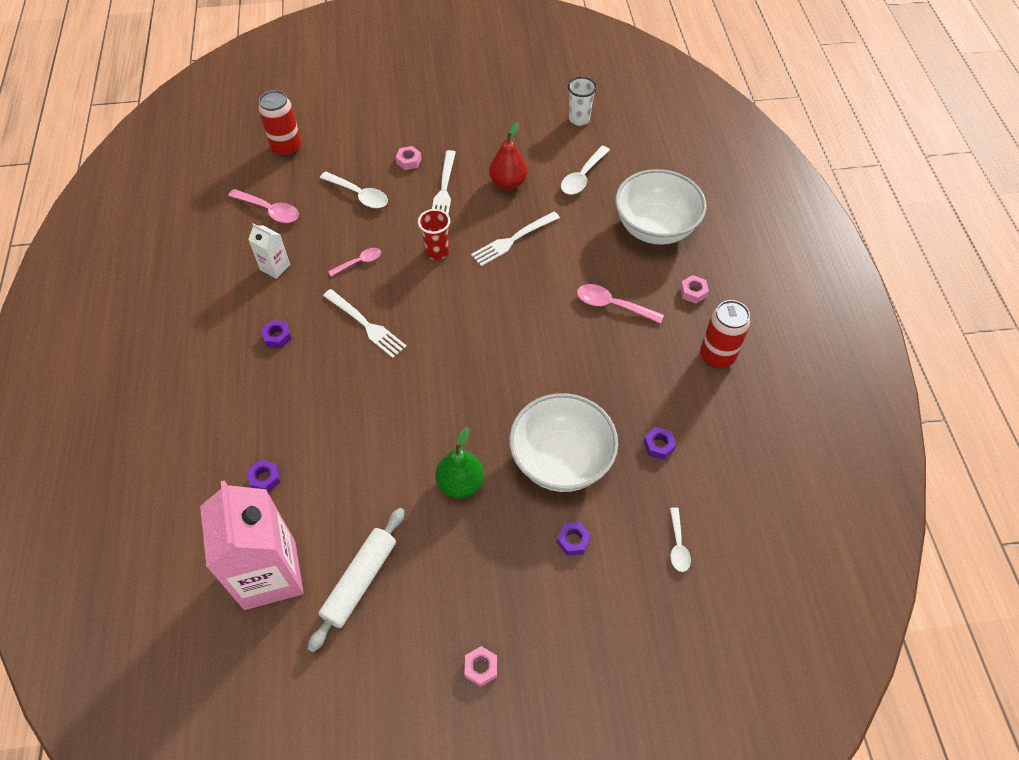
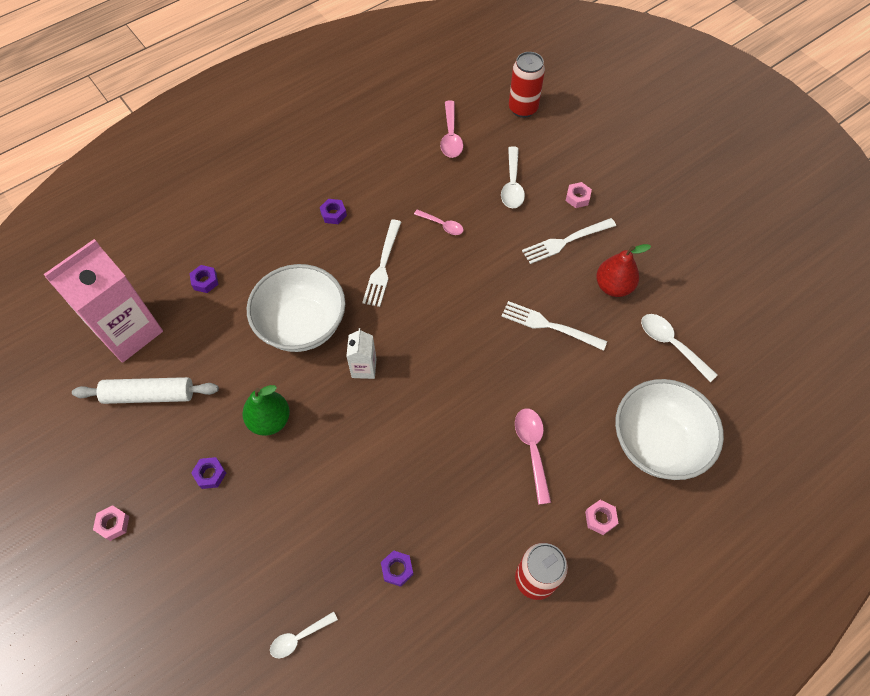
camera: 60 degrees right, 5 degrees up
(275, 267) = (398, 173): white carton -> white carton (364, 368)
(437, 251) = (493, 274): red cup -> none
(561, 460) = (334, 489): white bowl -> white bowl (302, 325)
(573, 541) = (260, 540): purple nut -> purple nut (210, 474)
(579, 119) = (744, 304): white cup -> none
(582, 177) = (671, 344): white spoon -> white spoon turned 45 degrees clockwise

